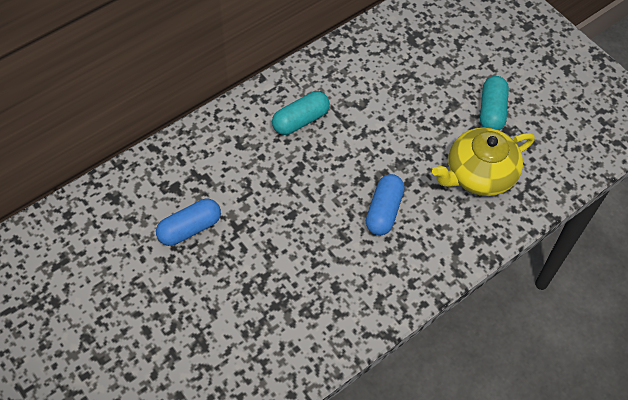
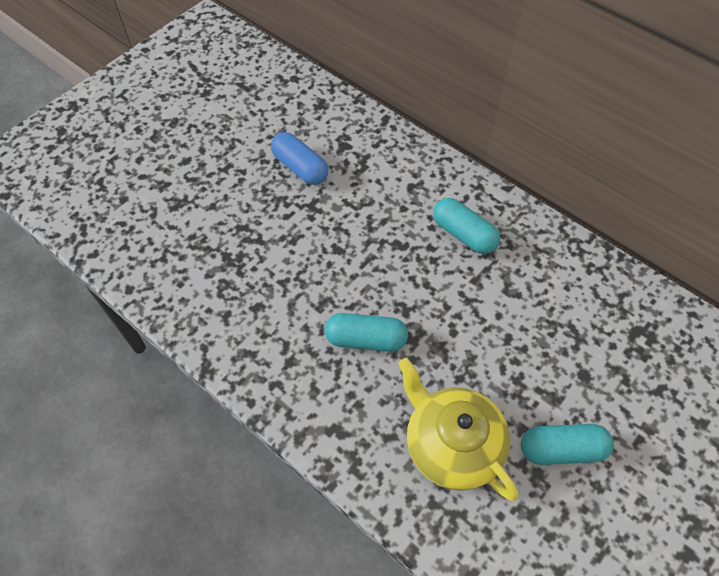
camera: 80 degrees right, 0 degrees up
(383, 211) = (366, 339): blue capsule -> turquoise capsule

